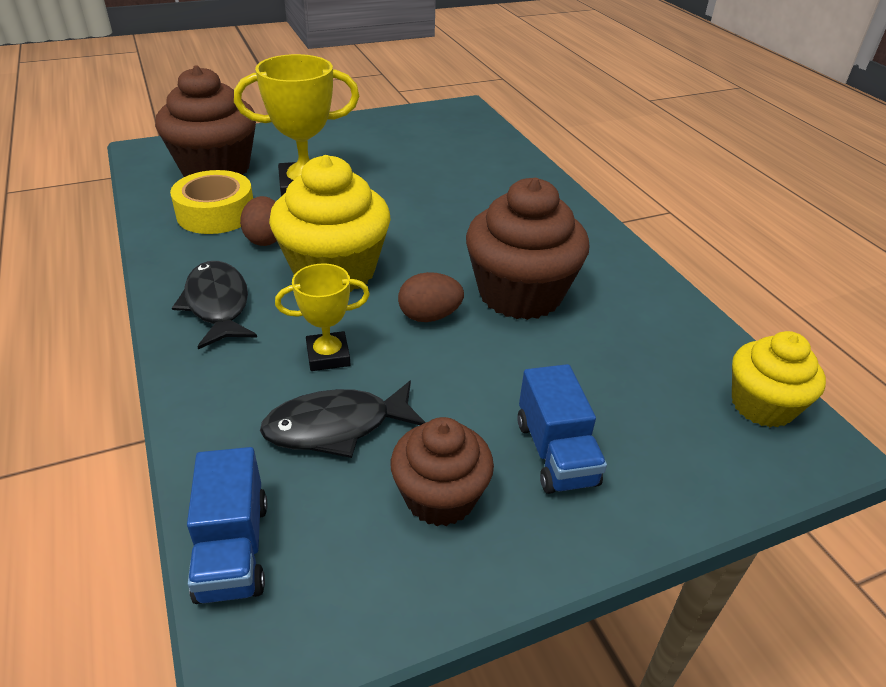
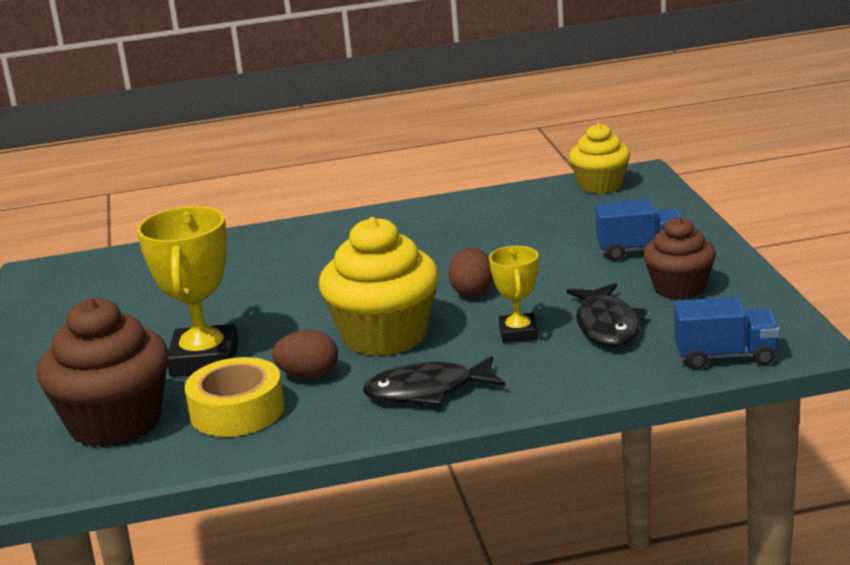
camera: 75 degrees left, 15 degrees down
(520, 294) = (449, 254): brown cupcake -> none

